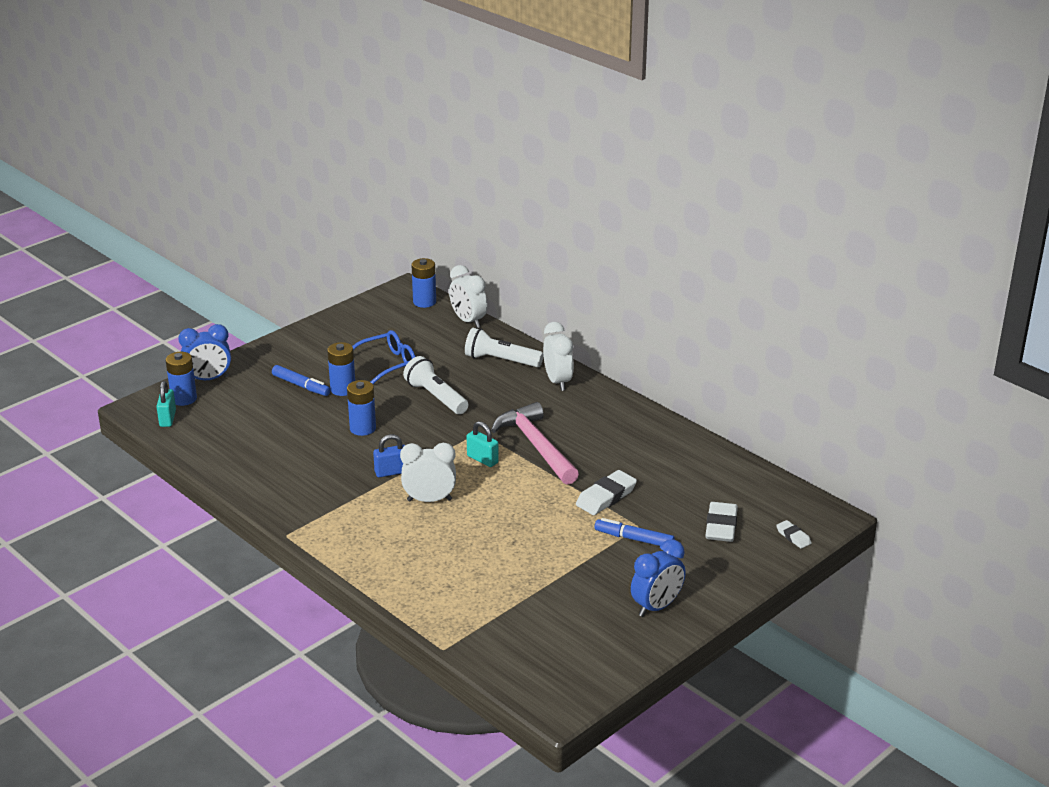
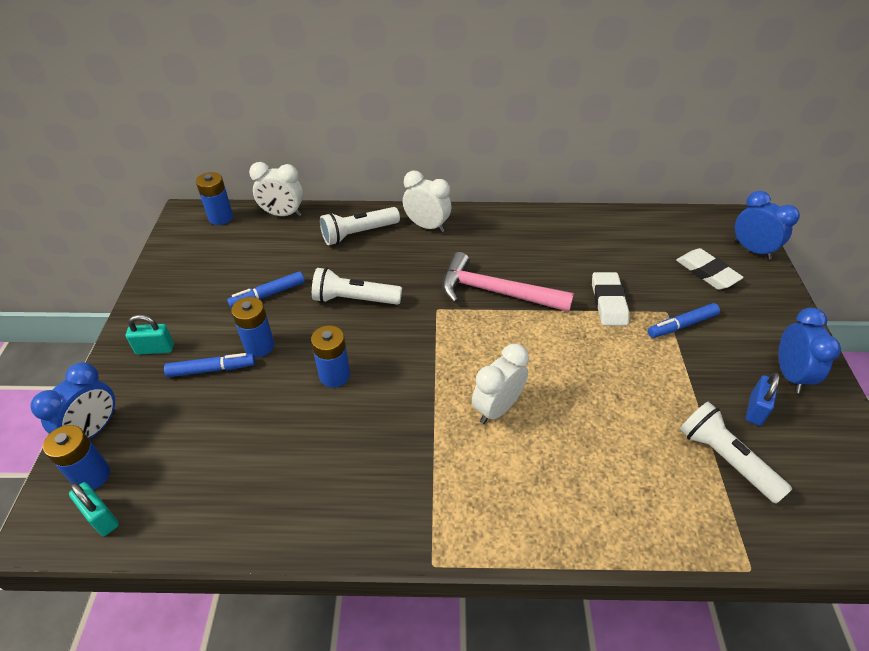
camera: 45 degrees left, 15 degrees up
(387, 364) = (268, 294): blue glasses -> blue marker
(391, 472) = (425, 403): blue padlock -> blue padlock (755, 409)
(482, 459) = (477, 334): turquoise padlock -> turquoise padlock (155, 349)
(523, 607) = (725, 459): none -> white flashlight
(793, 536) = (752, 250): white eraser -> blue clock

